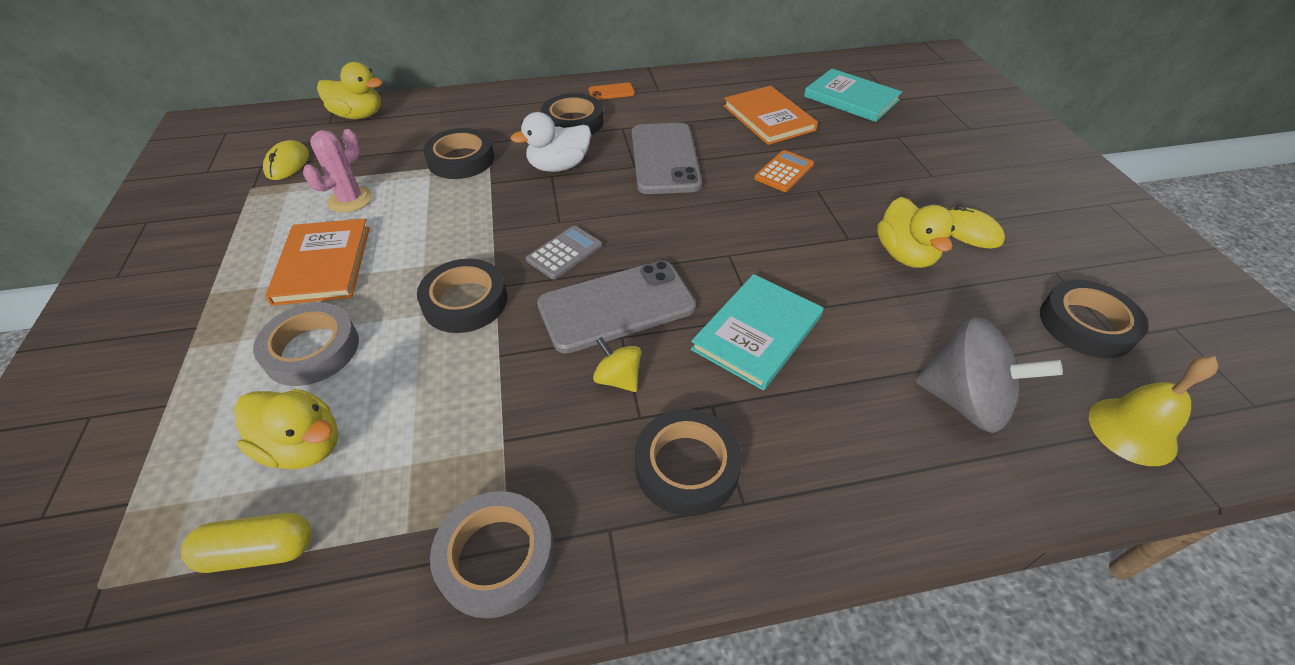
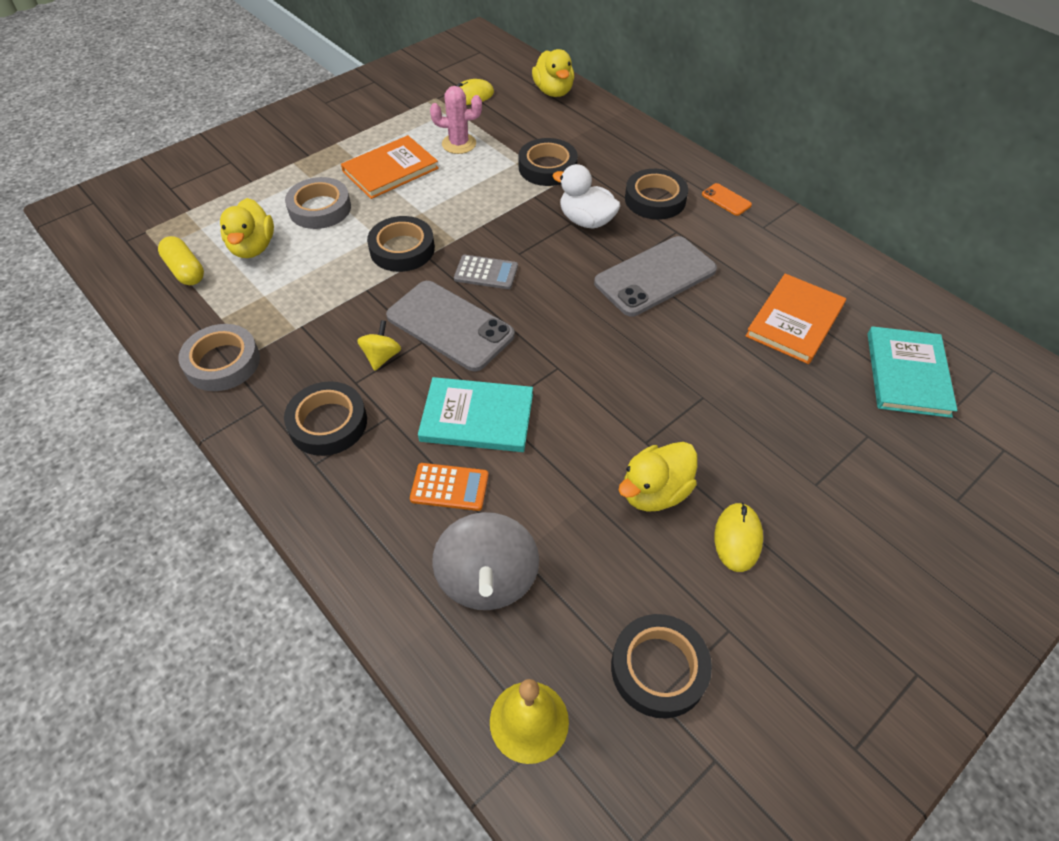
camera: 60 degrees right, 5 degrees up
(784, 171) = (710, 363): orange calculator -> orange calculator (449, 487)

